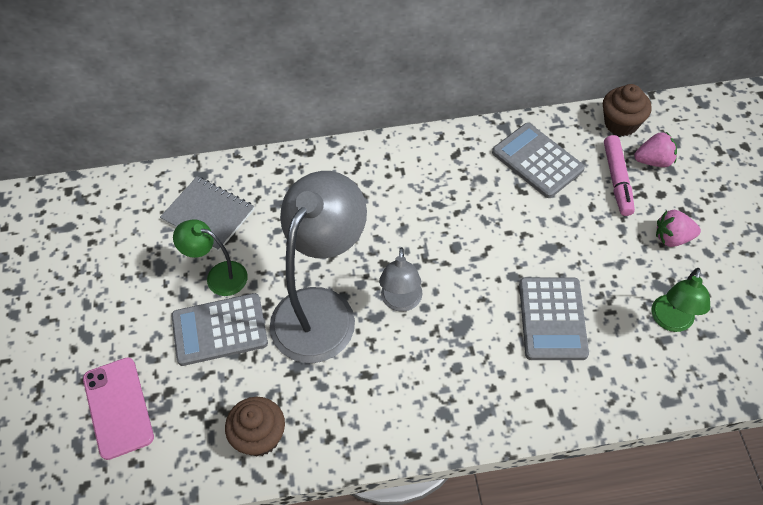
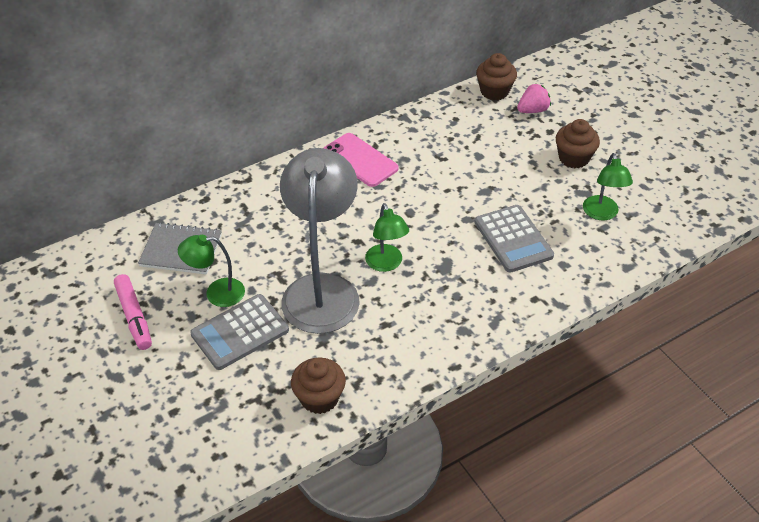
camera: 25 degrees left, 10 degrees down
(118, 407) = (179, 420): pink phone -> pink phone (360, 160)
(401, 302) = (386, 264): grey lamp -> green lamp
(537, 161) = (443, 134): grey calculator -> none
(617, 179) = (512, 130): pink marker -> pink marker (134, 316)
(672, 238) = (573, 158): pink strawberry -> brown cupcake

